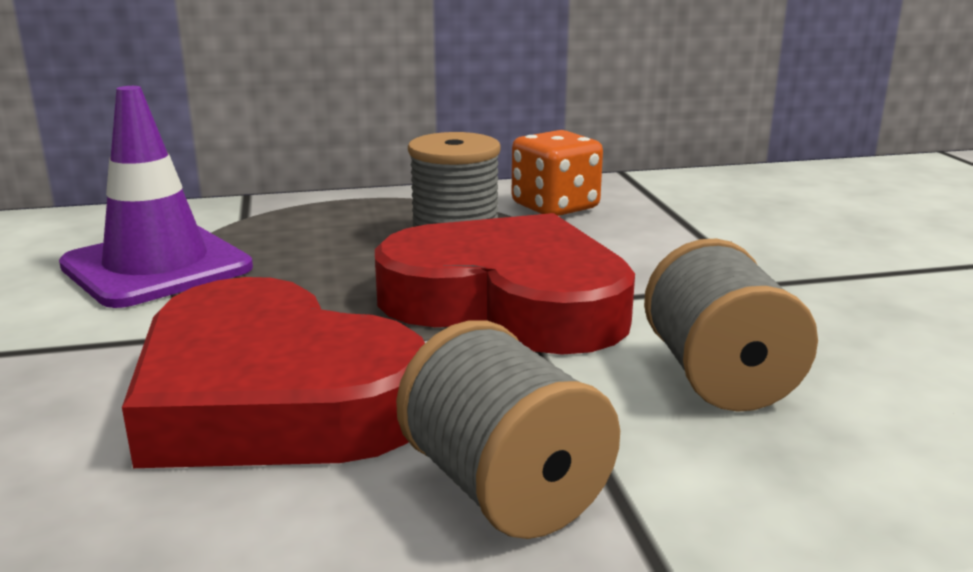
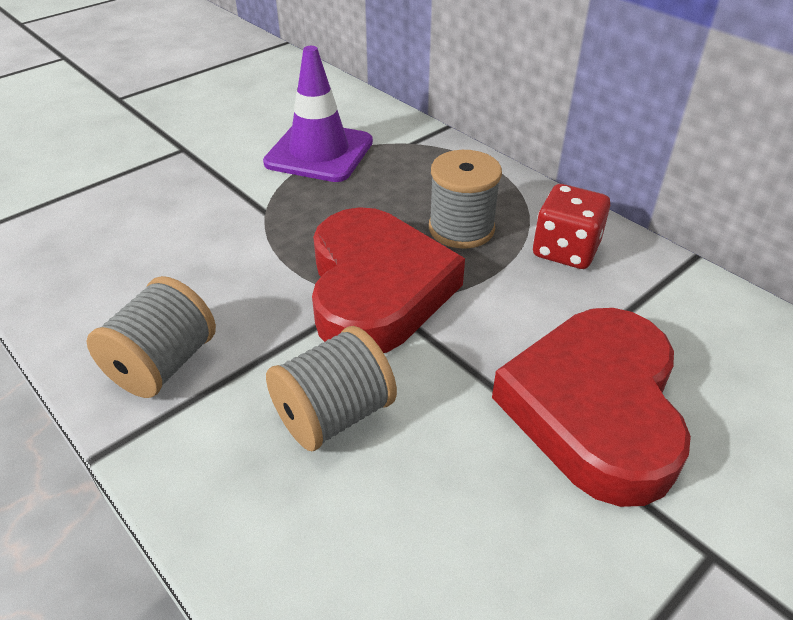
camera: 60 degrees right, 20 degrees up
(272, 397) = (207, 256): red heart -> red heart (595, 409)
(555, 207) = (565, 250): orange dice -> red dice

